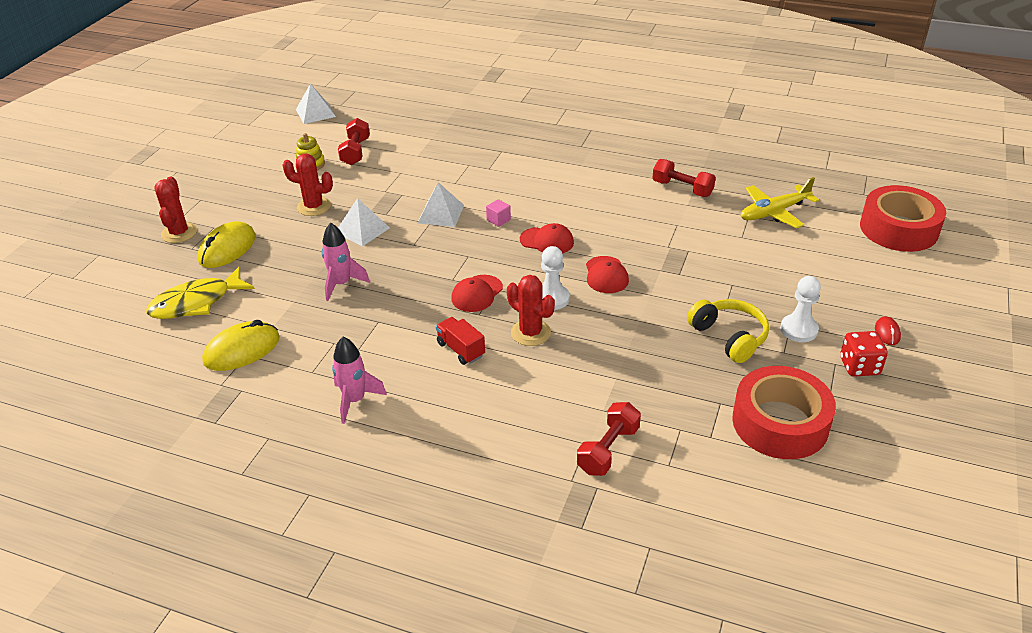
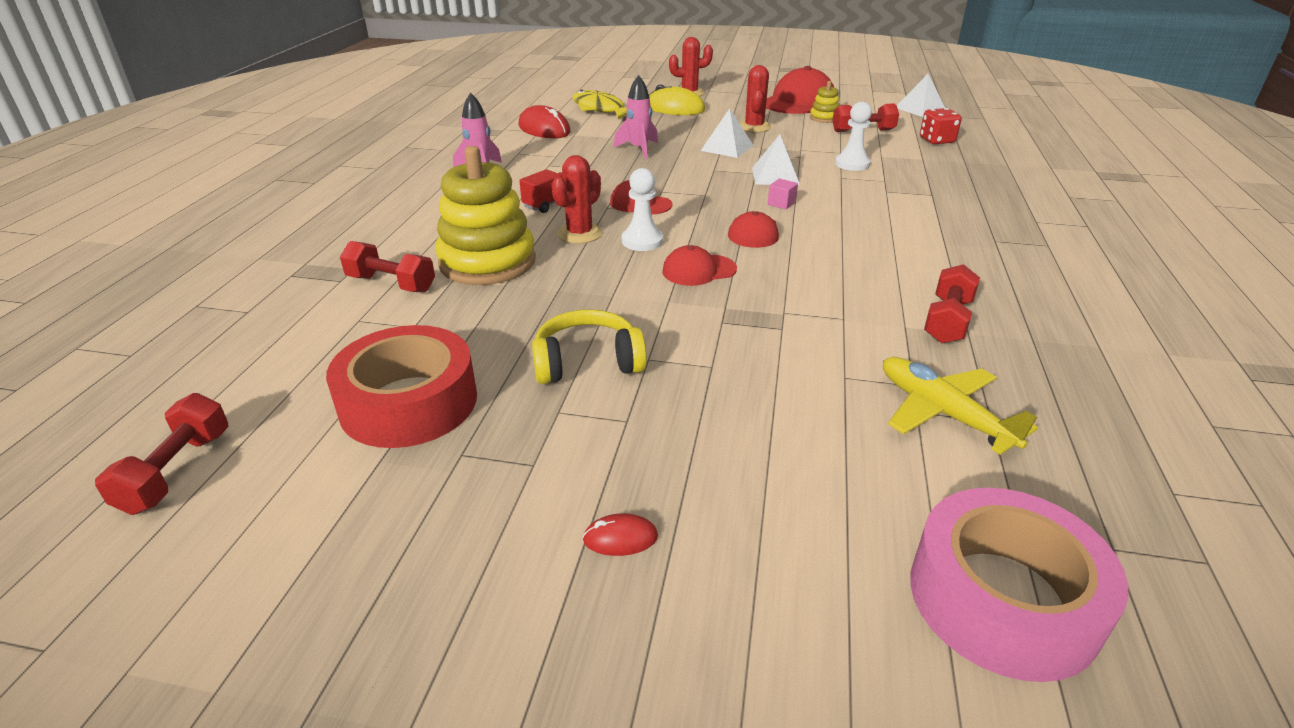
camera: 80 degrees right, 5 degrees down
(242, 350) = (544, 129): yellow mouse -> red mouse
(255, 170) = (798, 101): none -> red cap
(575, 389) = (487, 262): none -> yellow stacking toy
(729, 337) = (587, 362): yellow headphones -> yellow headphones turned 150 degrees counterclockwise
(799, 329) = (613, 428): white pawn -> white pawn (852, 164)
(859, 366) = (525, 492): red dice -> red dice (936, 140)
(867, 536) = (176, 471): none -> red dumbbell
(898, 229) = (1003, 598): red tape -> pink tape

